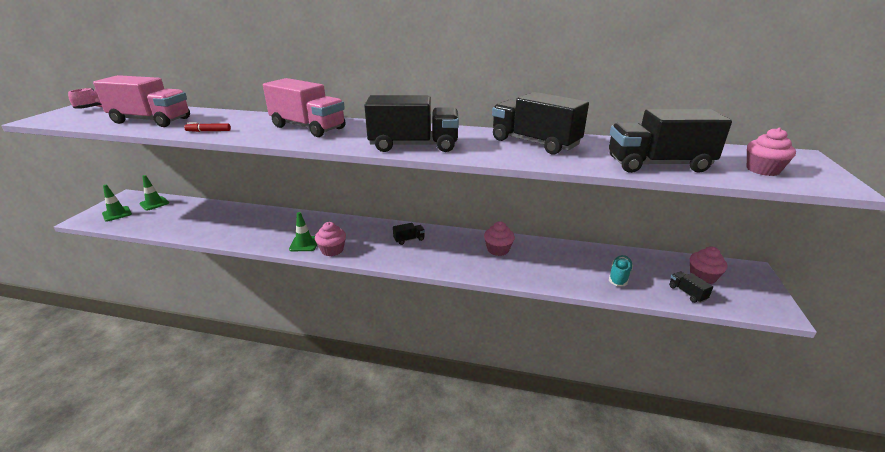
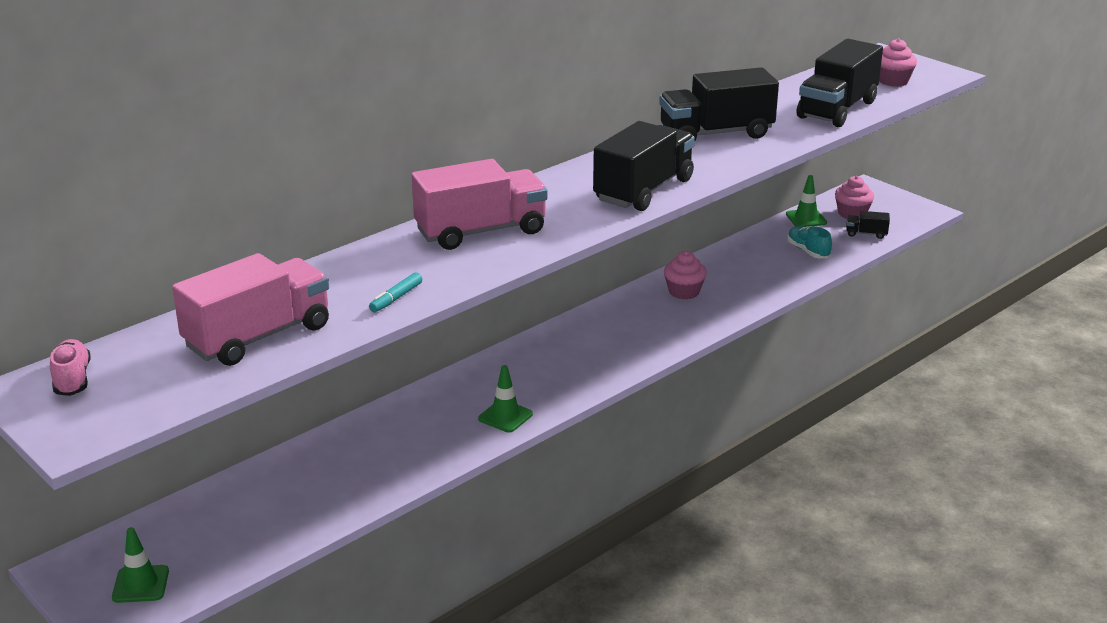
camera: 55 degrees left, 0 degrees up
(154, 203) = (149, 537): green traffic cone -> green traffic cone (806, 218)
(208, 131) = (396, 298): red marker -> turquoise marker
(332, 250) = (550, 399): pink cupcake -> none
(409, 239) = (590, 338): black truck -> none

